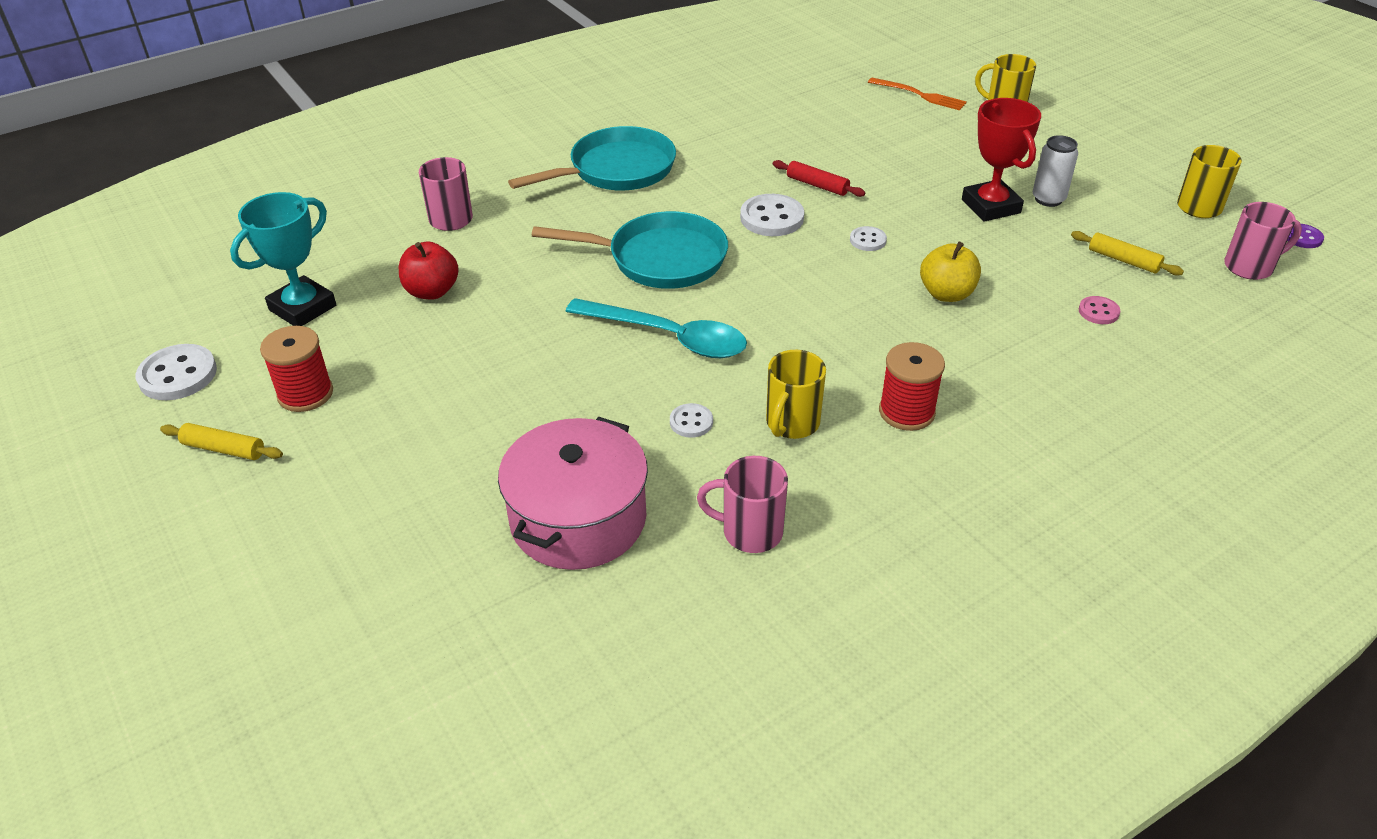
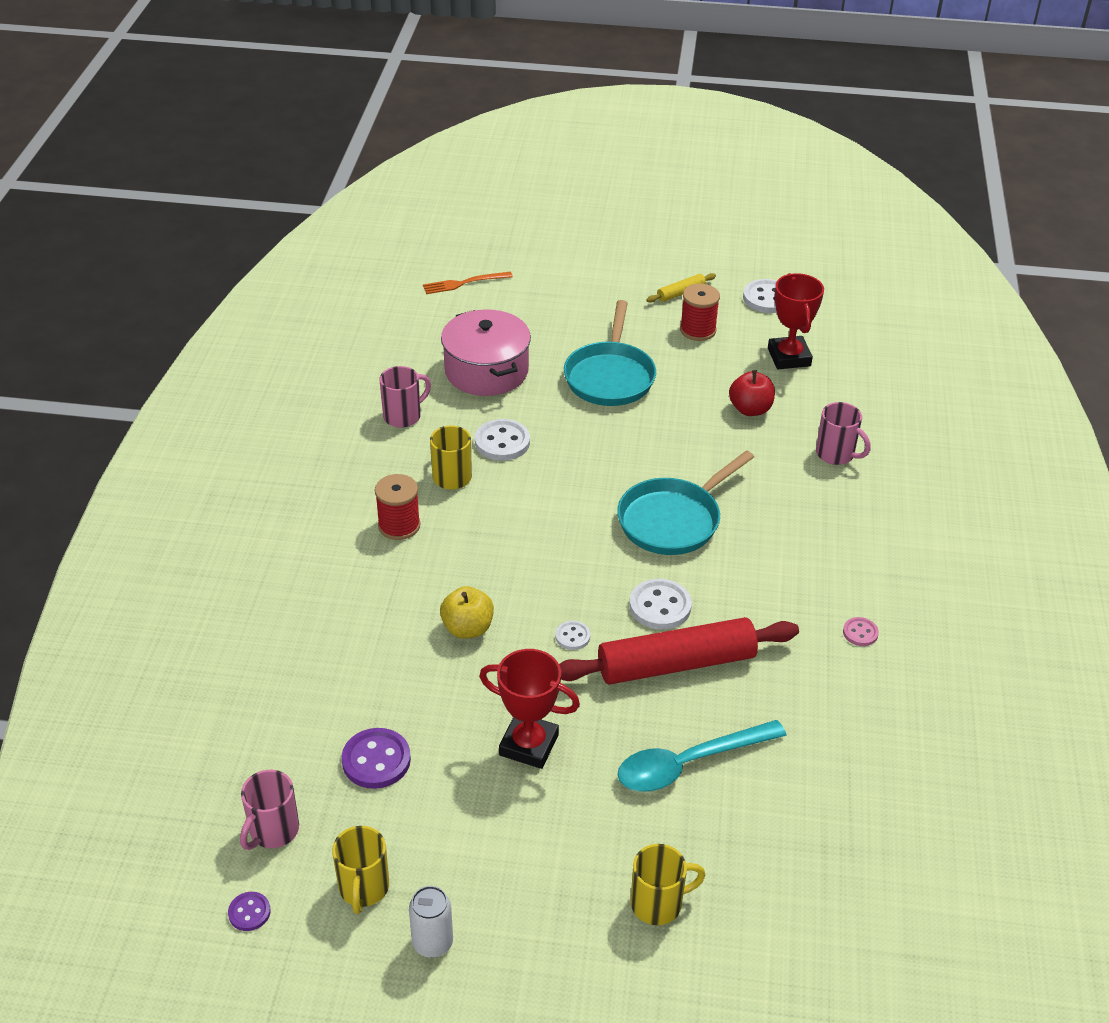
camera: 130 degrees right, 0 degrees up
(303, 308) = (789, 357): turquoise trophy -> red trophy
(616, 170) = (822, 567): turquoise pan -> turquoise pan (610, 376)
(668, 337) = (585, 476): turquoise spoon -> turquoise spoon (689, 763)
(691, 422) = (502, 442): white button -> white button, size x1.80
(817, 185) = (676, 664): red rolling pin -> red rolling pin, size x2.30
(919, 95) = (755, 862): orange fork -> orange fork (464, 283)
(1048, 199) = (494, 792): white can -> white can (432, 943)
(1098, 312) = (353, 689): pink button -> pink button (860, 633)
(1123, 260) = (376, 760): yellow rolling pin -> purple button

